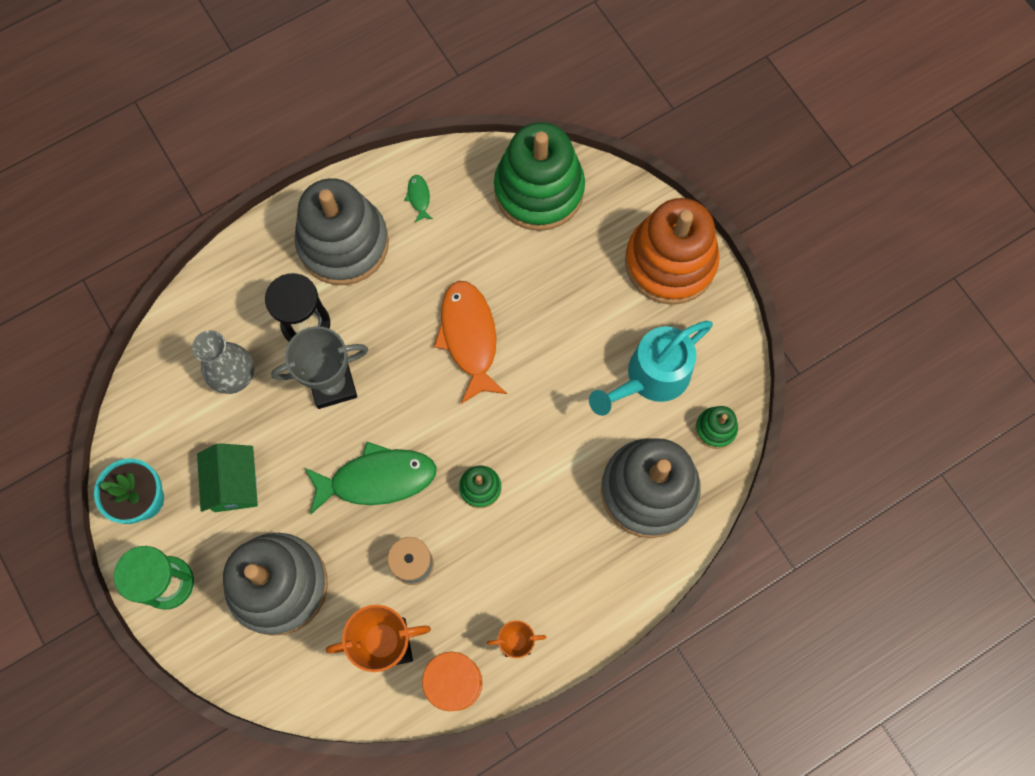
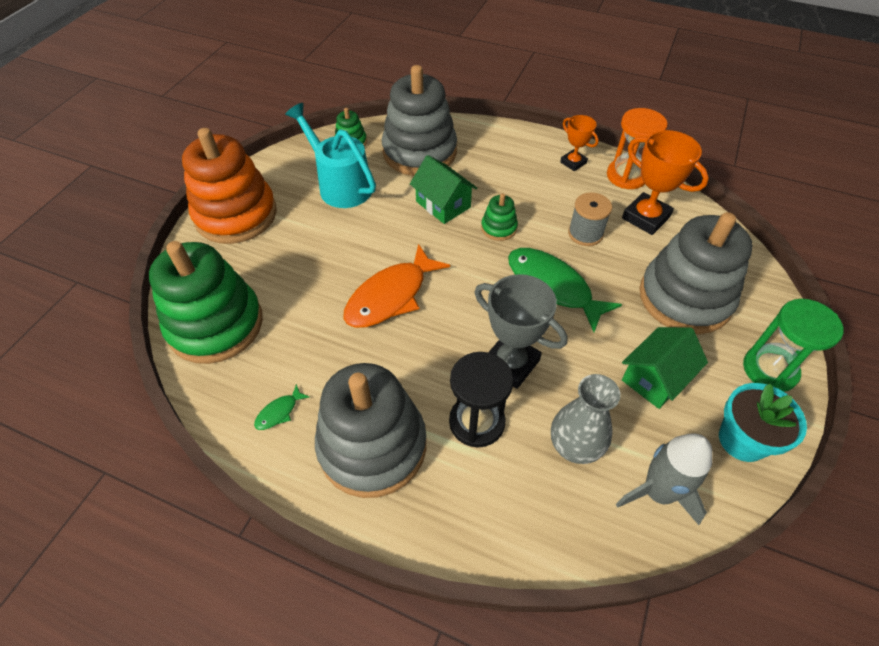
camera: 125 degrees left, 20 degrees down
(162, 404) = (658, 492): none -> grey rocket
(550, 458) = (443, 204): none -> green house
(650, 378) = (340, 185): turquoise watering can -> turquoise watering can turned 150 degrees counterclockwise

